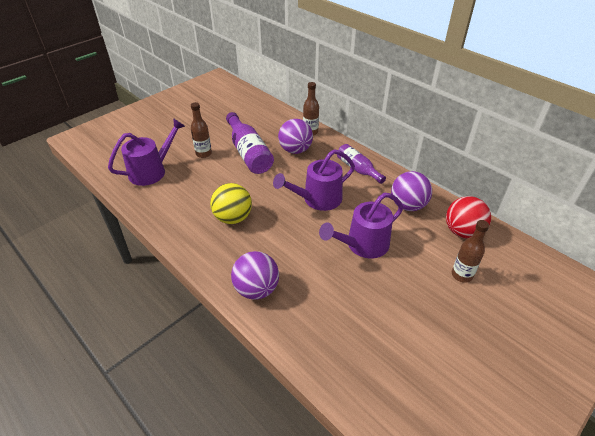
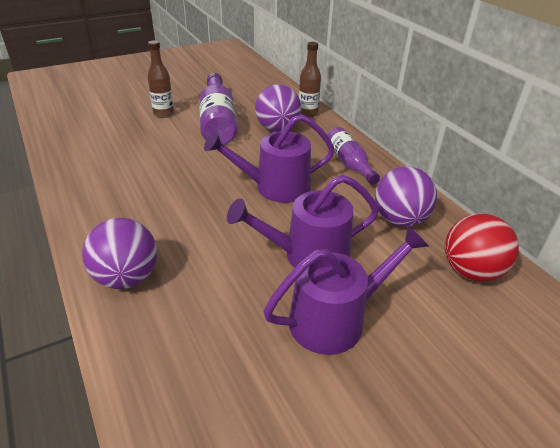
camera: 15 degrees right, 5 degrees down
(152, 171) = (92, 120): purple watering can -> purple watering can (336, 319)
(233, 218) = (153, 186): yellow ball -> none
(461, 275) = (444, 333): brown bottle -> none

